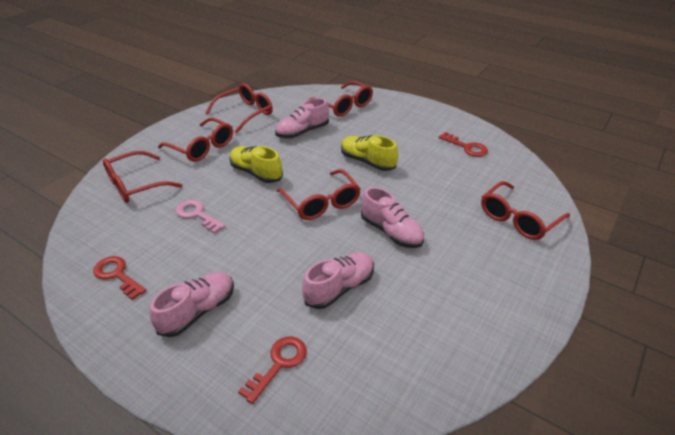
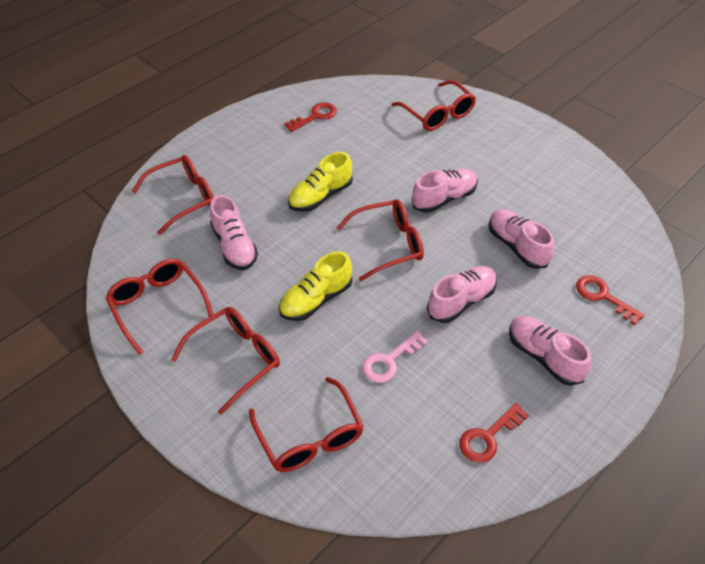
camera: 80 degrees left, 10 degrees up
(261, 251) = (461, 301): none -> pink shoe

